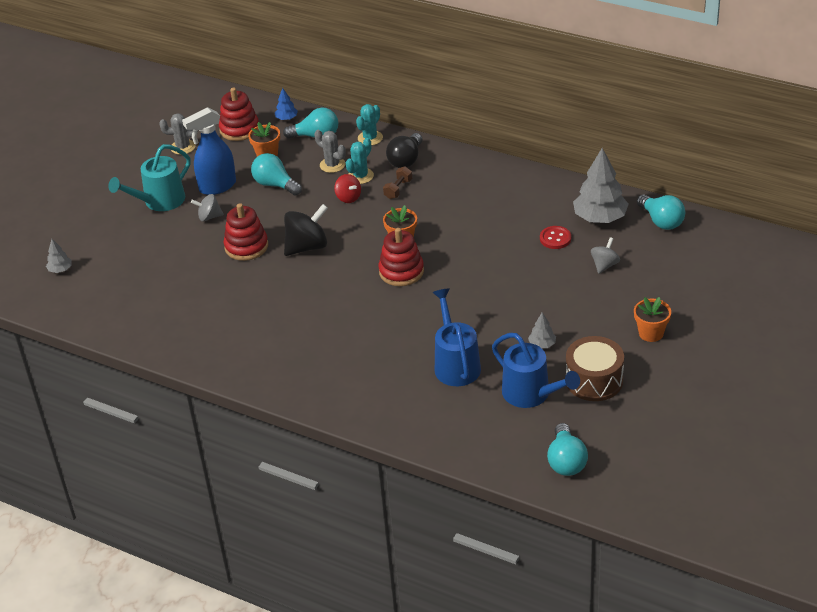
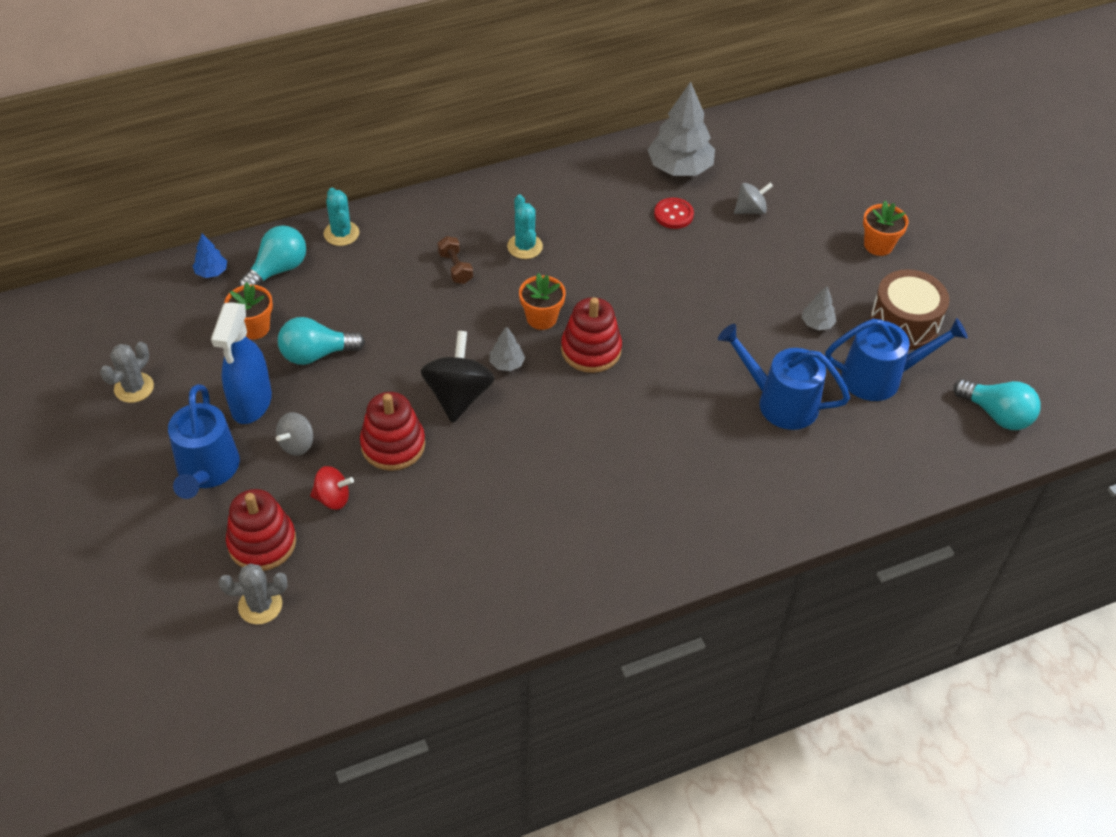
camera: 55 degrees left, 10 degrees up
(60, 270) = (210, 647): grey tree -> grey tree (507, 364)
(160, 201) = (207, 470): turquoise watering can -> blue watering can
(239, 129) = (173, 320): red stacking toy -> red stacking toy (262, 543)
(332, 165) = (346, 289): grey cactus -> grey cactus (260, 605)
(348, 198) = (418, 312): red spinning top -> red spinning top (333, 498)
(360, 176) = (395, 280): turquoise cactus -> turquoise cactus (525, 246)
(406, 160) = (415, 232): black light bulb -> none
(604, 265) = (750, 210): grey spinning top -> grey spinning top turned 90 degrees clockwise
(661, 221) = (731, 136): turquoise light bulb -> none

